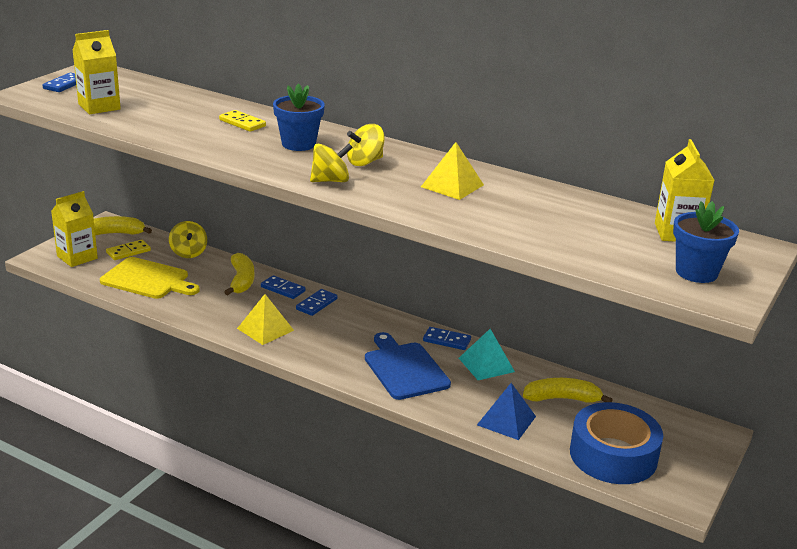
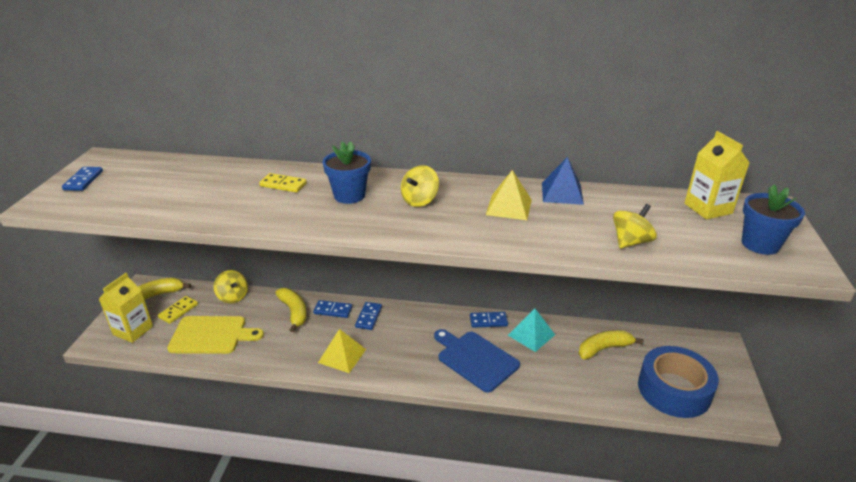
camera: 20 degrees left, 5 degrees up
(99, 107) = (134, 198): yellow carton -> none
(330, 181) = (408, 228): yellow spinning top -> yellow spinning top (630, 242)
(506, 420) = (581, 384): blue pyramid -> blue pyramid (562, 193)

